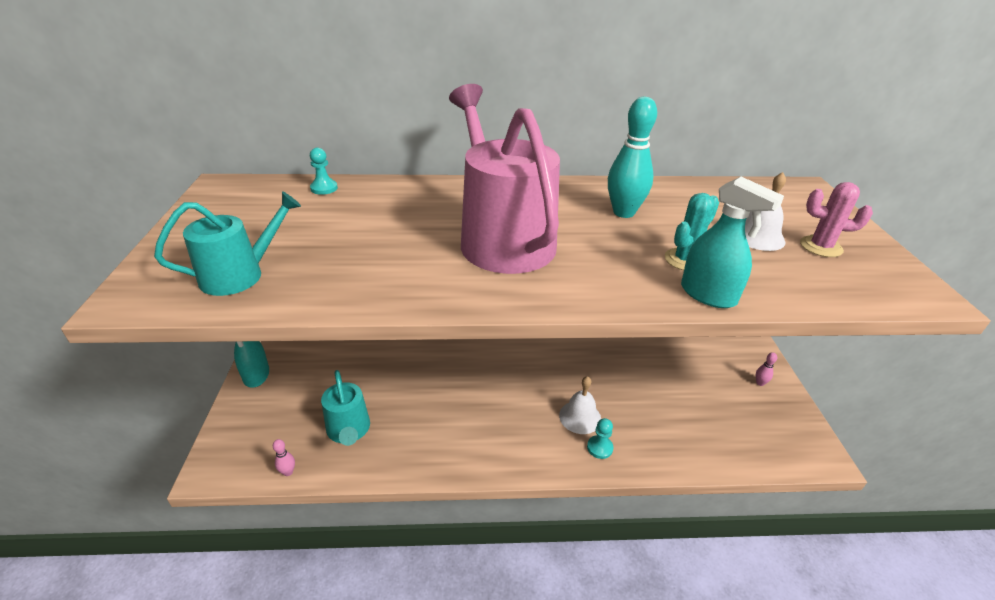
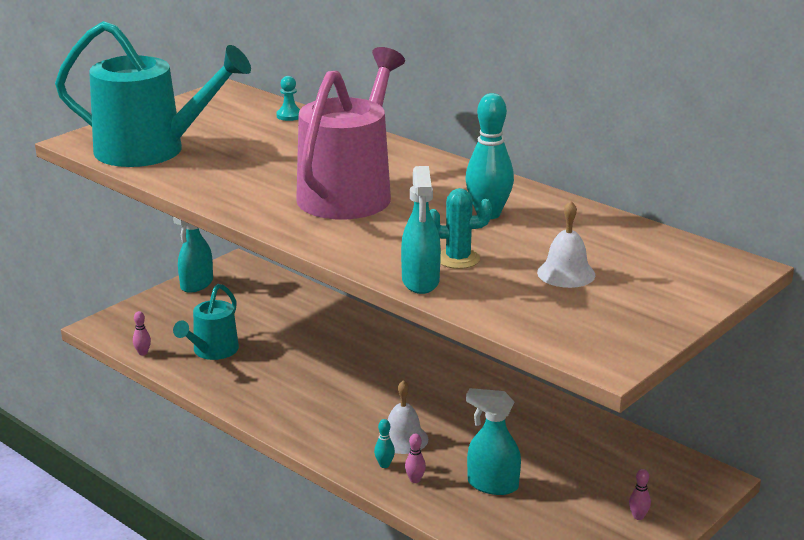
camera: 45 degrees right, 10 degrees down
(240, 275) = (150, 150): turquoise watering can -> turquoise watering can, size x1.83
(599, 448) = (384, 465): turquoise pawn -> turquoise bowling pin
(632, 446) = (415, 480): none -> pink bowling pin
(673, 416) = (492, 485): none -> turquoise spray bottle
(821, 247) = (607, 301): pink cactus -> none

